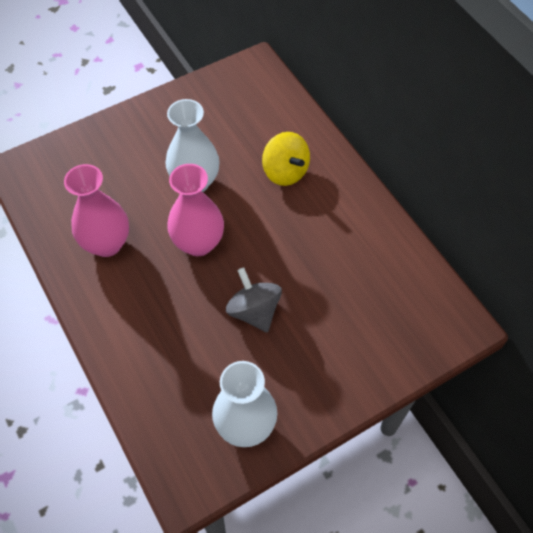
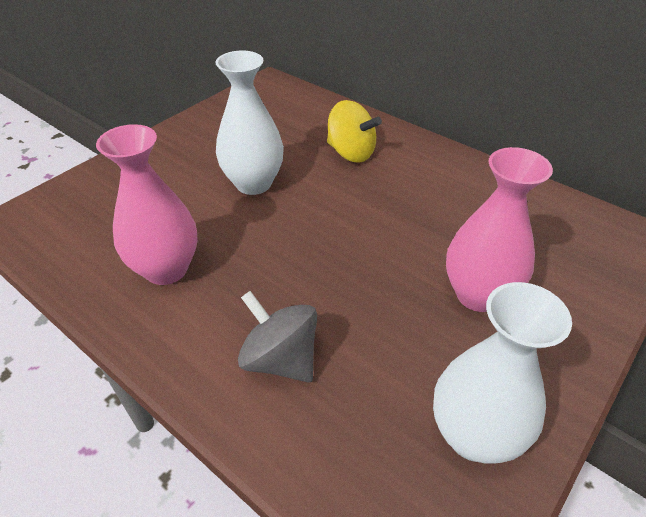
camera: 20 degrees left, 15 degrees down
(198, 243) = (287, 238): pink vase -> pink vase (478, 294)
(254, 311) = (397, 290): grey spinning top -> grey spinning top (280, 359)

